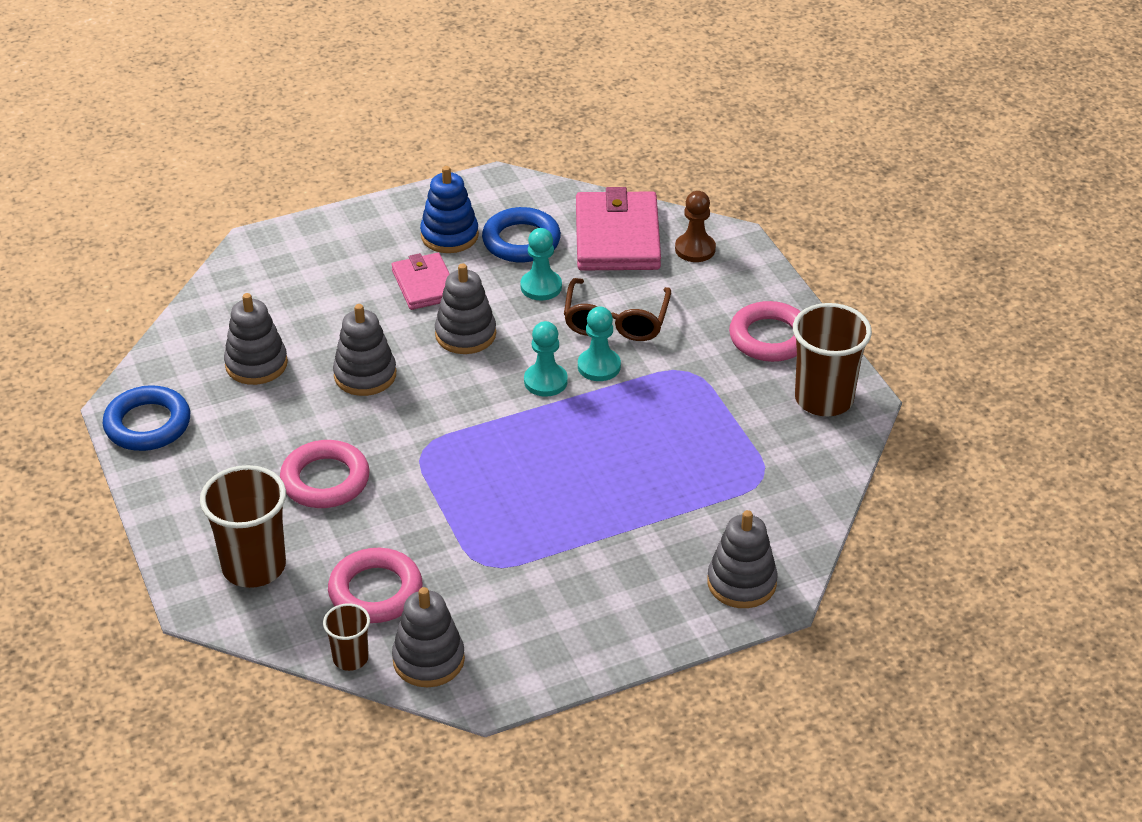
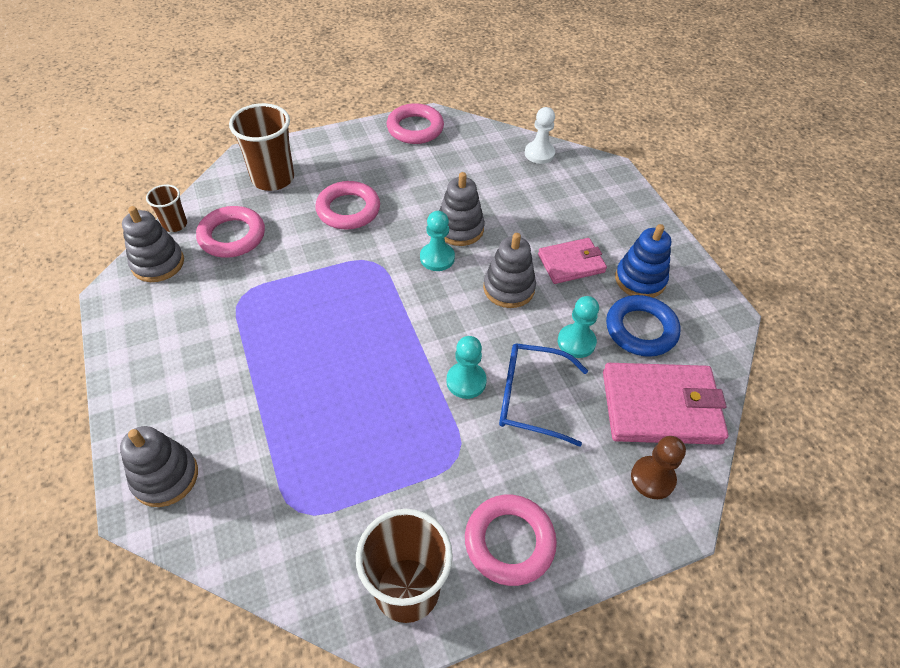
camera: 90 degrees right, 10 degrees up
(147, 424) = (415, 128): blue ring -> pink ring
(219, 303) = (539, 154): none -> white pawn
(256, 364) = (473, 173): grey stacking toy -> none
(545, 381) = (447, 341): turquoise pawn -> turquoise pawn (437, 258)
(616, 321) = (531, 398): brown glasses -> blue glasses

